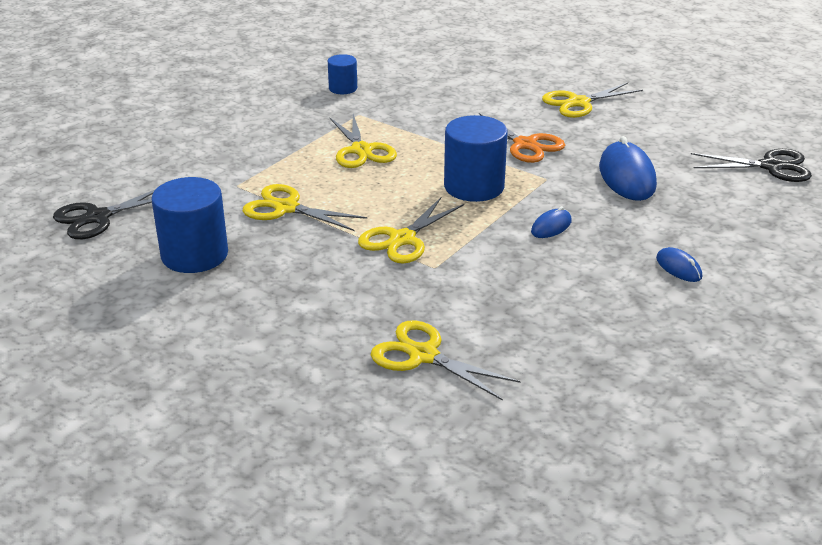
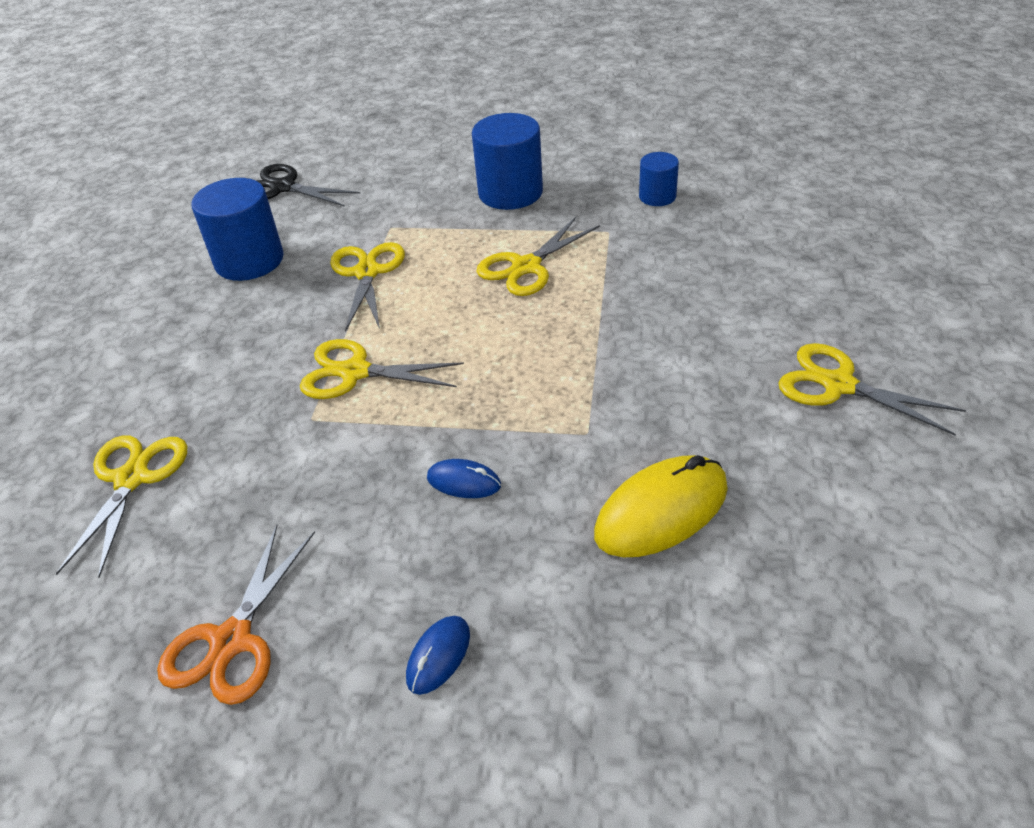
camera: 65 degrees right, 10 degrees up
(474, 187) = (513, 379): blue cylinder -> blue cylinder (510, 193)
(525, 144) = (660, 380): orange scissors -> orange scissors (232, 640)
(627, 176) = (661, 511): blue mouse -> yellow mouse
(771, 166) = (866, 690): black scissors -> none

